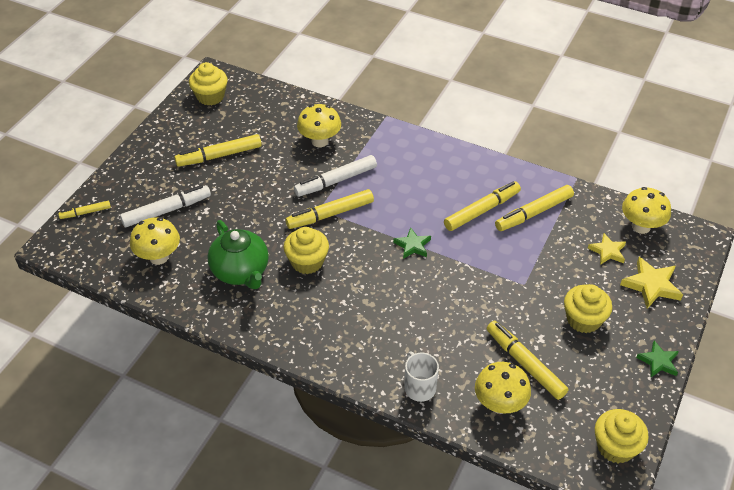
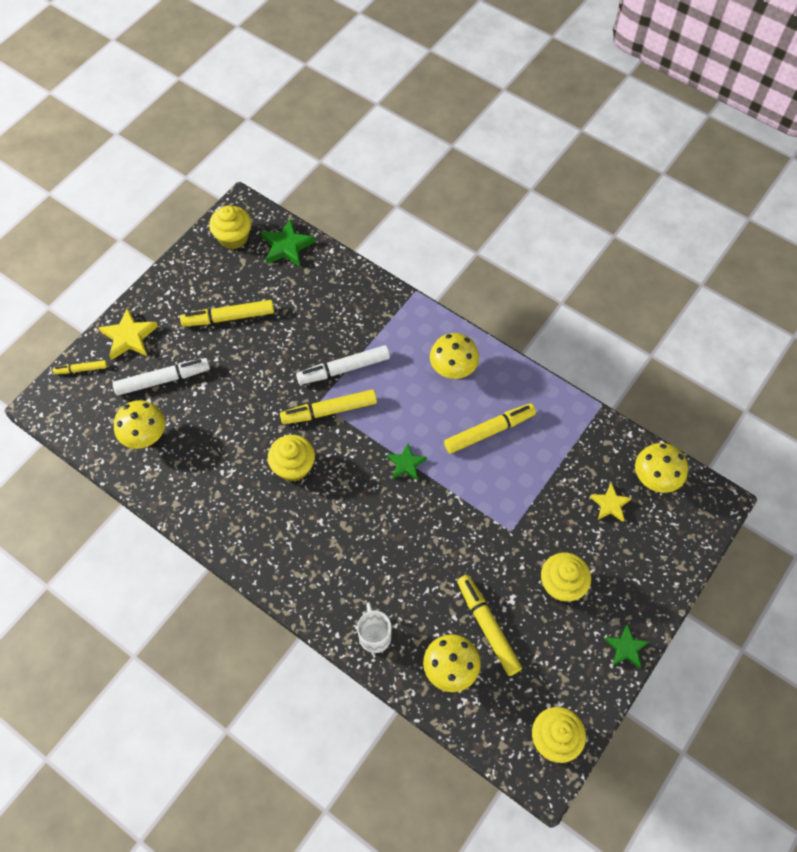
camera: 10 degrees right, 15 degrees up
(241, 272) = (224, 467): green teapot -> none
(261, 97) = (287, 246): none -> green star
(320, 141) = (337, 314): yellow mushroom -> yellow mushroom (453, 369)
(533, 213) = (543, 443): yellow marker -> none
(651, 285) = (645, 554): yellow star -> yellow star (129, 337)

